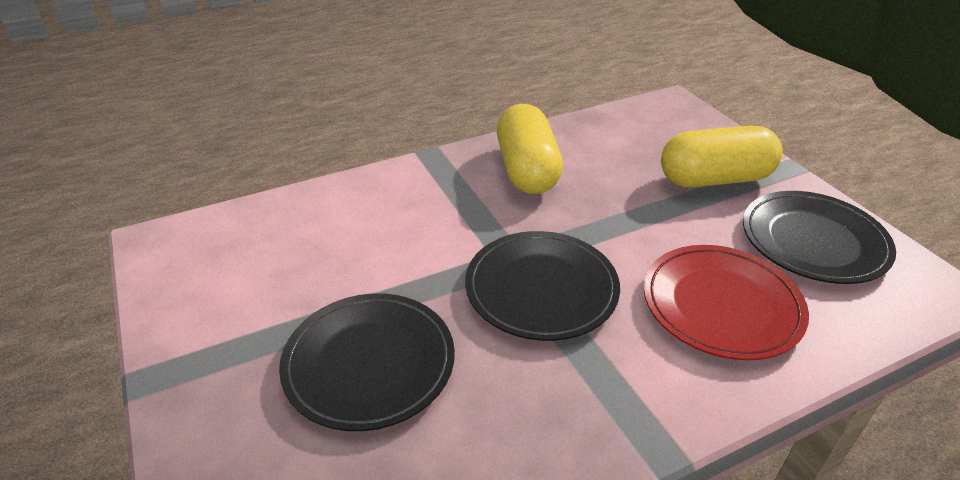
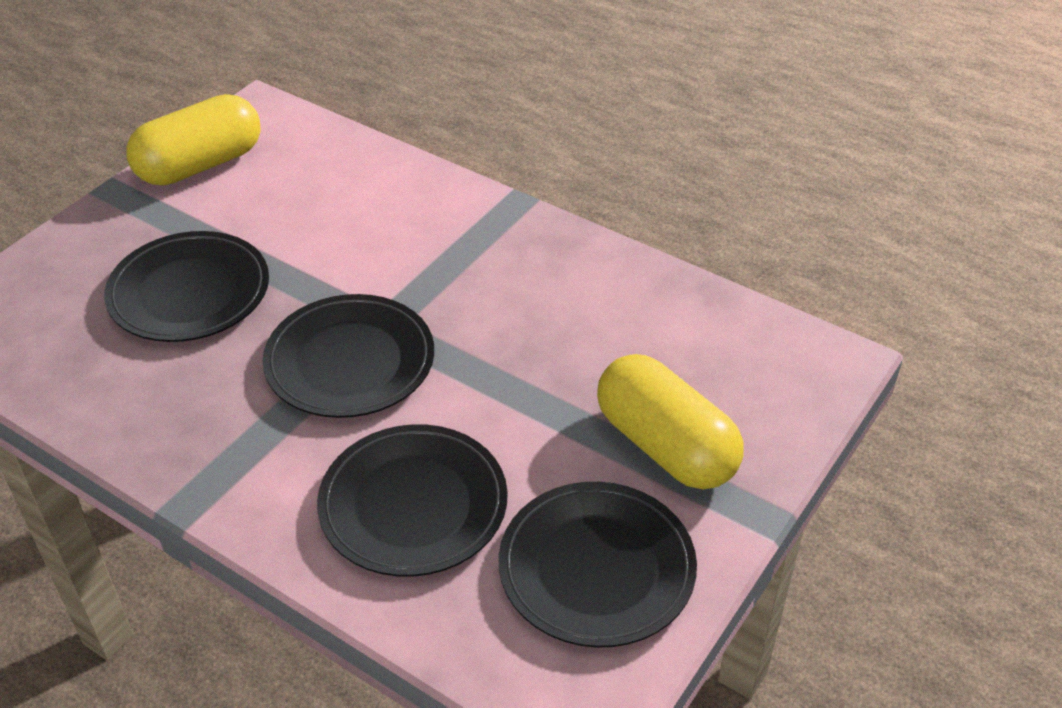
camera: 60 degrees right, 5 degrees up
(526, 170) = (548, 281): yellow capsule -> yellow capsule (200, 165)
(721, 305) = (413, 505): red plate -> black plate

